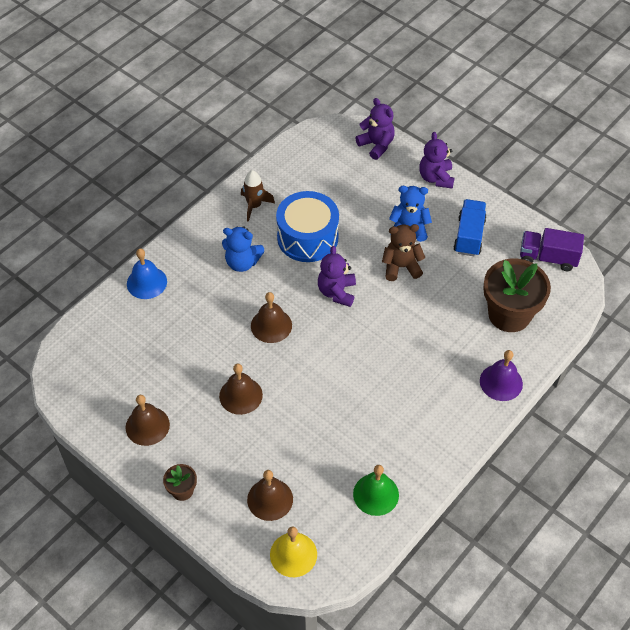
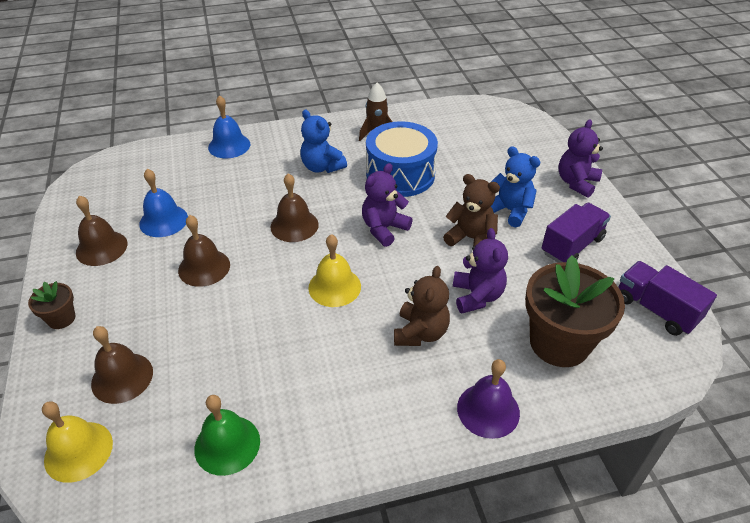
camera: 35 degrees right, 10 degrees down
(169, 377) = (163, 220): none -> blue bell
(344, 356) = (334, 287): none -> yellow bell
(376, 145) = (536, 135): purple teddy bear -> purple teddy bear (477, 296)
(425, 356) = (420, 332): none -> brown teddy bear
(469, 236) = (572, 246): blue truck -> purple truck

